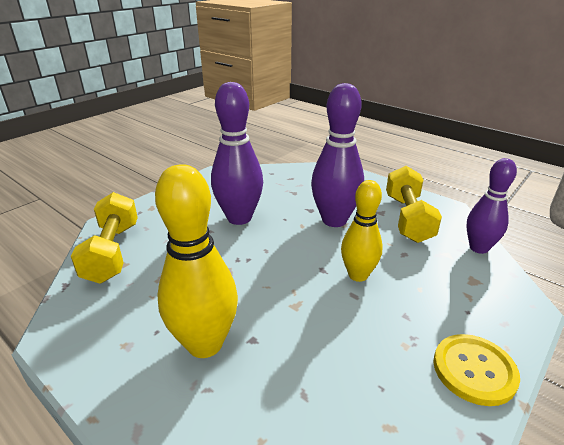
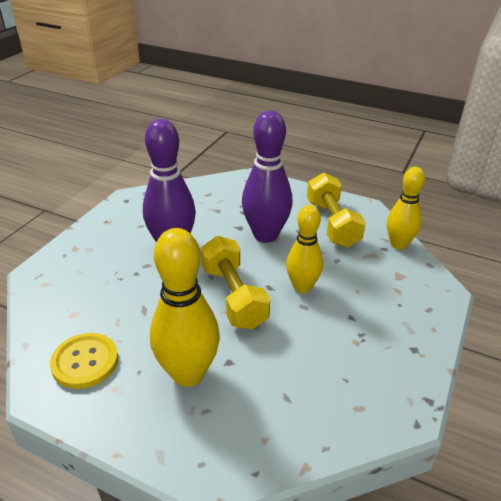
camera: 15 degrees left, 5 degrees up
(112, 252) = (57, 303): yellow dumbbell -> yellow dumbbell (233, 296)
(474, 370) = (412, 352): yellow button -> yellow button (85, 362)
(478, 248) = (398, 244): purple bowling pin -> yellow bowling pin

